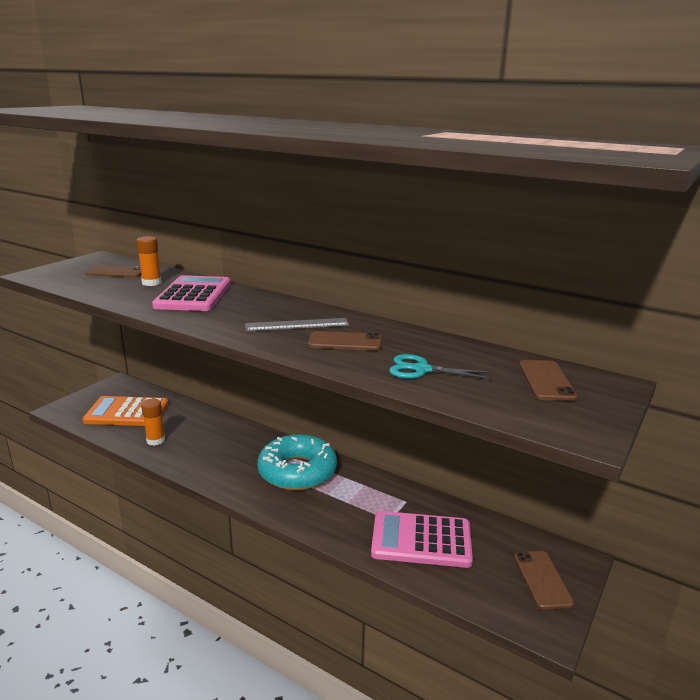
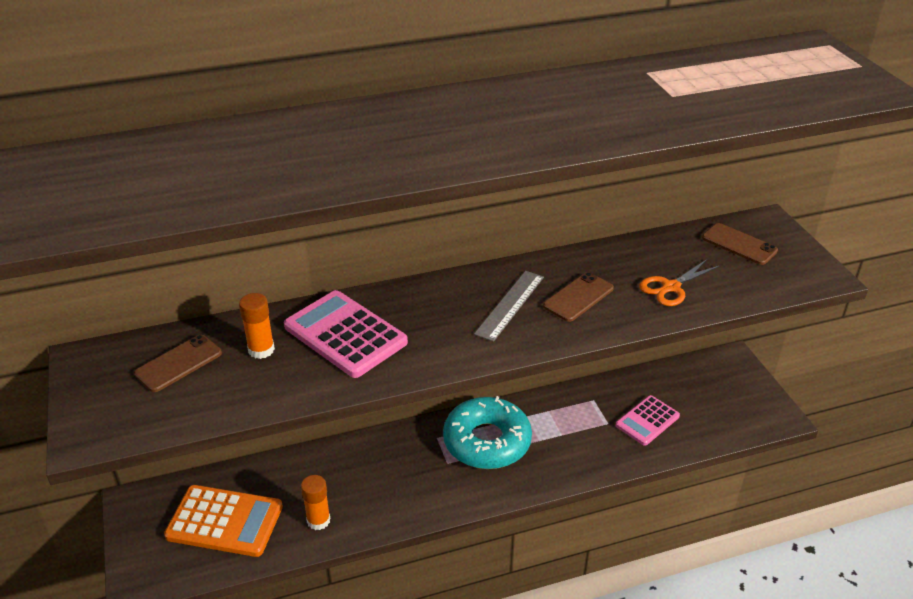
camera: 50 degrees left, 15 degrees up
(127, 412) = (224, 521): orange calculator -> orange calculator turned 120 degrees counterclockwise
(421, 370) = (671, 287): turquoise scissors -> orange scissors
(421, 540) = (647, 421): pink calculator -> pink calculator, size x0.64
(542, 579) = (737, 388): brown phone -> none

